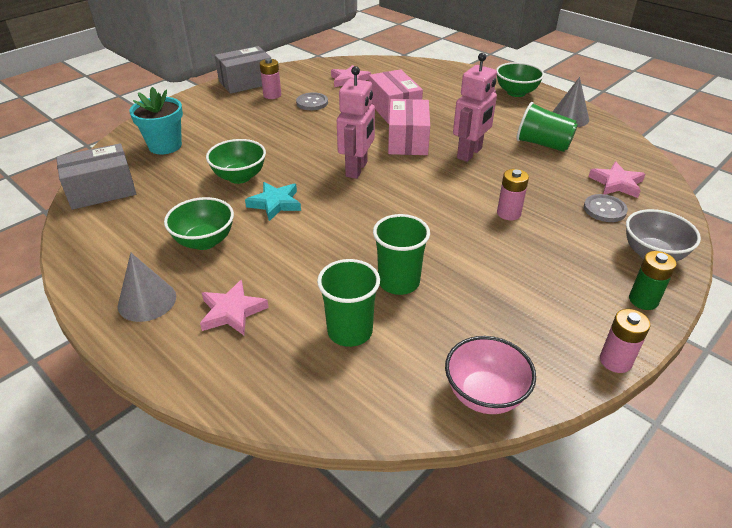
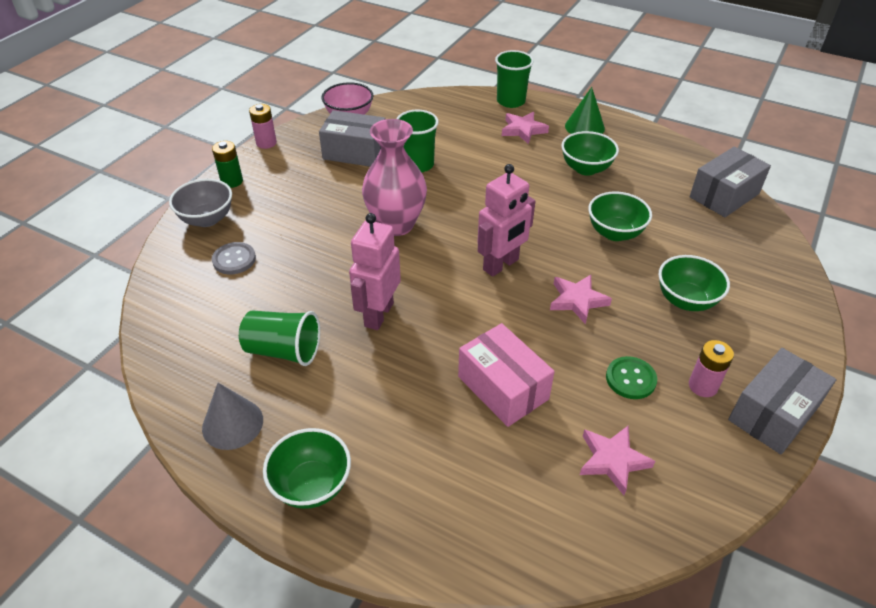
camera: 165 degrees right, 5 degrees up
(147, 301) = (584, 127): grey cone -> green cone
(165, 146) = (734, 258): turquoise flower pot -> none
(234, 129) = (686, 300): none -> green bowl
(275, 203) = (556, 210): turquoise star -> none
(312, 103) = (630, 379): grey button -> green button
(350, 331) = (440, 132): green cup -> green cup (511, 101)
(357, 169) = (501, 265): pink robot -> pink robot turned 135 degrees counterclockwise
(408, 141) = (460, 322): pink box -> none
(442, 216) = (396, 224): none -> pink vase
(479, 317) = (355, 152): none -> grey box
(508, 213) = (332, 238): pink battery -> none
(616, 183) = (208, 298): pink star -> pink star (577, 300)

